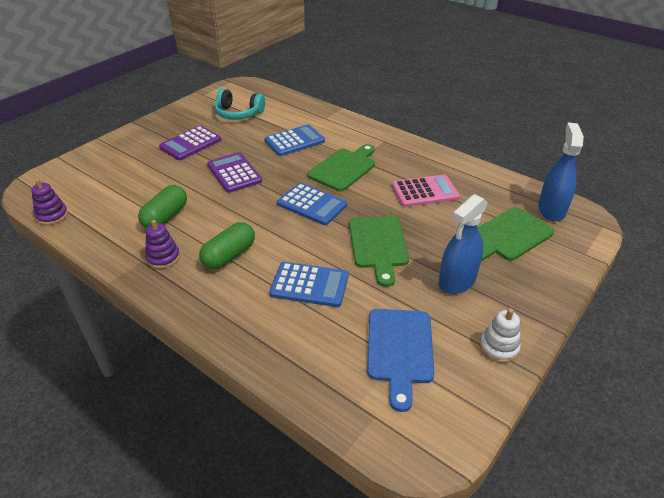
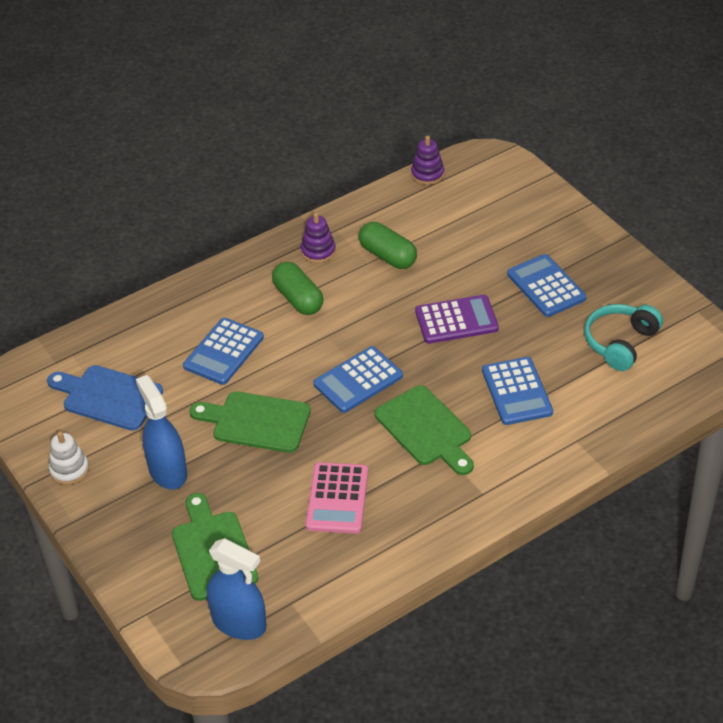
camera: 110 degrees right, 5 degrees up
(190, 143) = (546, 286): purple calculator -> blue calculator

